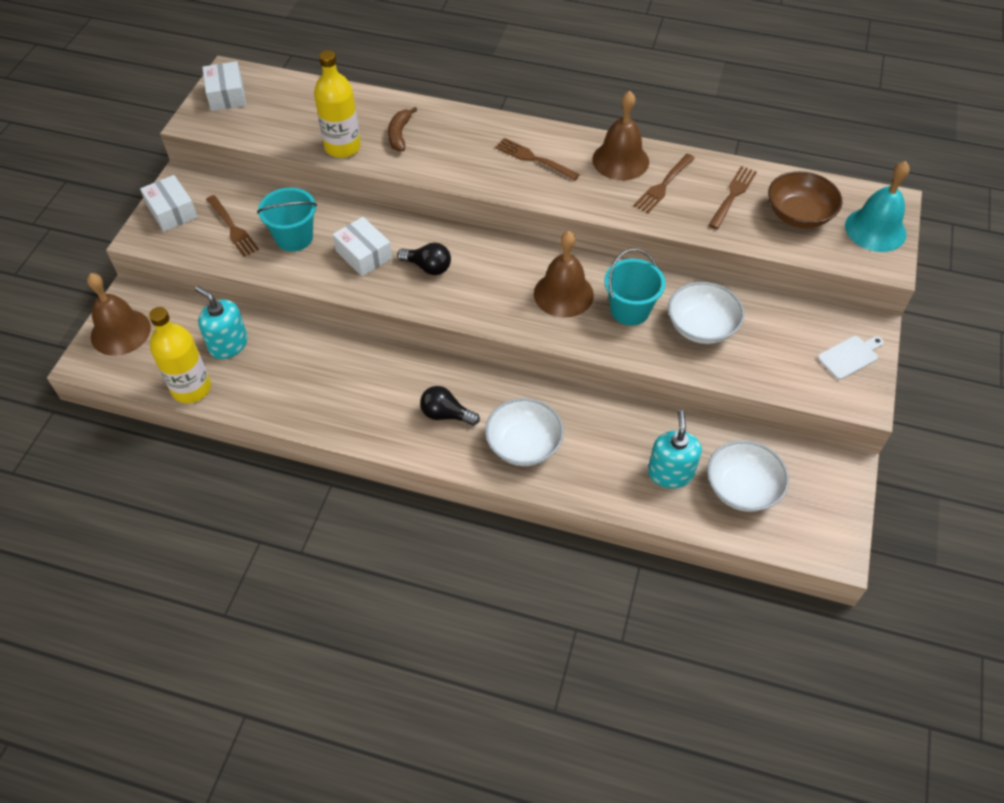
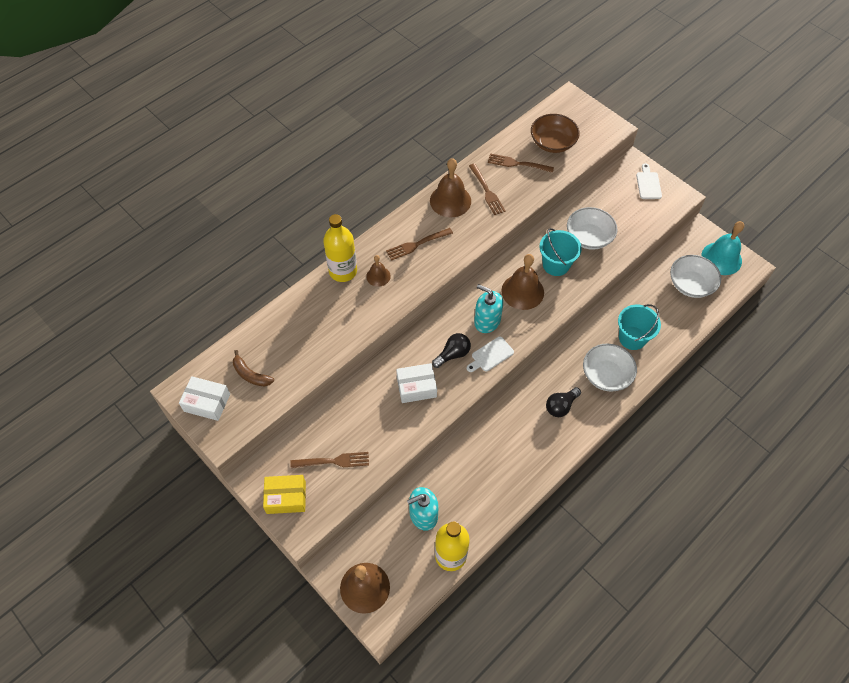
camera: 60 degrees left, 5 degrees up
(172, 211) = (286, 497): white box -> yellow box
(294, 238) = (371, 424): turquoise bucket -> turquoise bucket (632, 338)
(342, 147) = (325, 349): yellow bottle -> yellow bottle (343, 271)
(400, 134) = (337, 308): brown banana -> brown banana (251, 374)
(450, 300) = (490, 355): none -> white cutting board
(465, 147) = (378, 276): none -> brown bell
(670, 473) = (664, 312): turquoise soap dispenser -> turquoise soap dispenser (487, 321)
(732, 196) = (518, 164): brown fork -> brown fork turned 45 degrees counterclockwise
(875, 229) = (585, 117): turquoise bell -> turquoise bell (721, 258)

